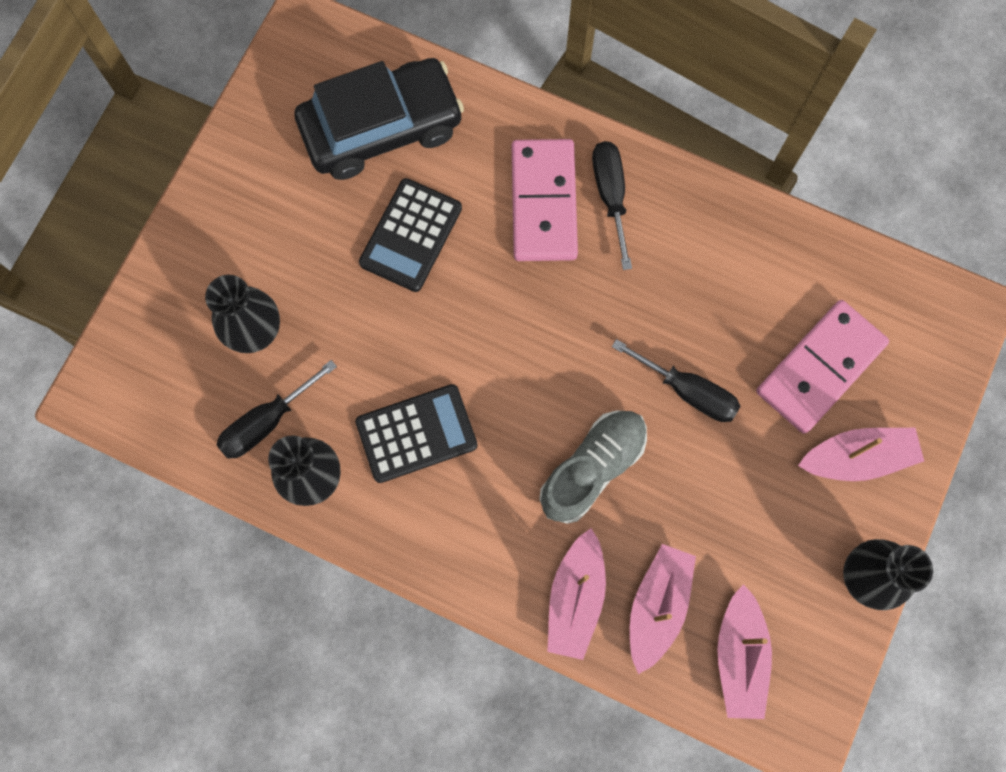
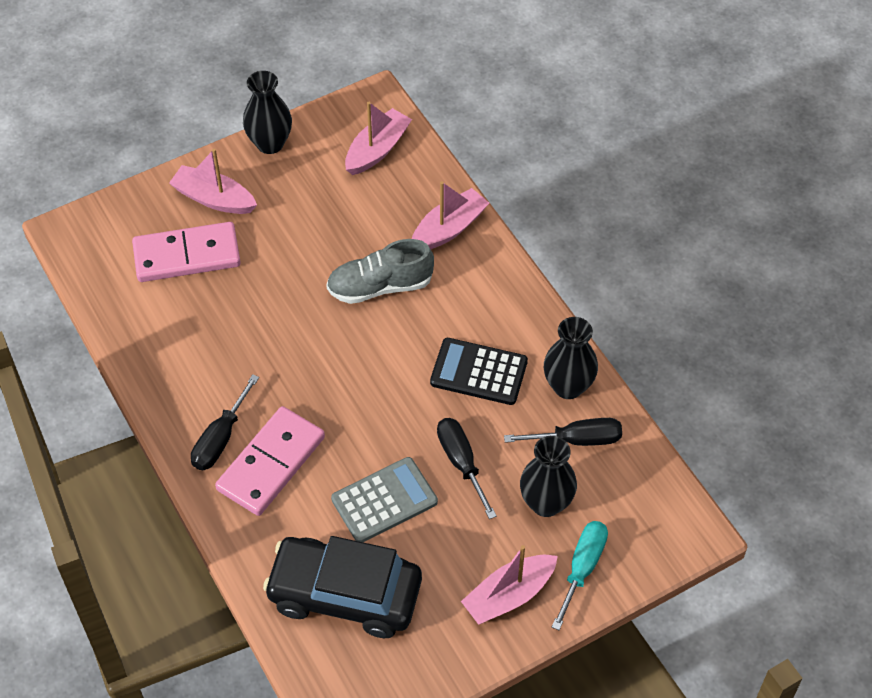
camera: 145 degrees left, 20 degrees down
(181, 289) = (582, 568): none -> turquoise screwdriver
(411, 235) = (384, 500): black calculator -> grey calculator
(657, 606) = (403, 197): pink boat -> pink boat (509, 595)
(688, 391) = (281, 292): black screwdriver -> black screwdriver (461, 463)

